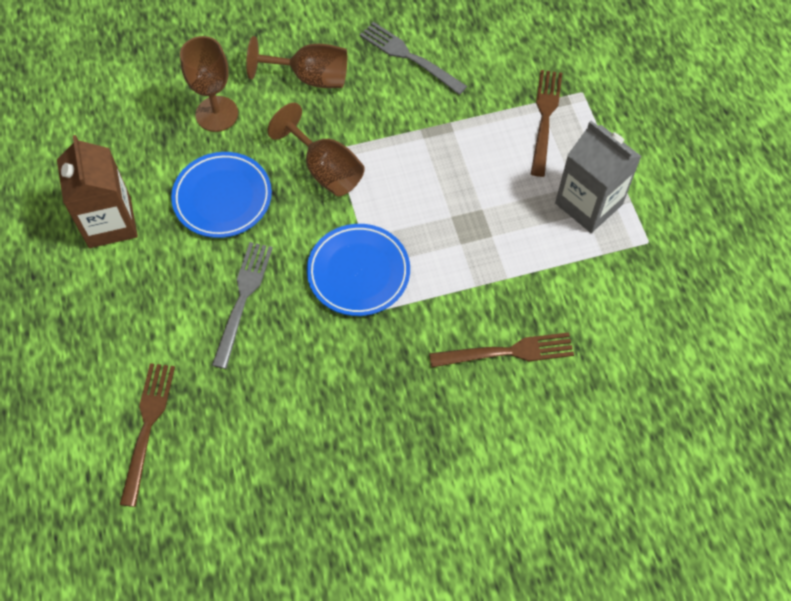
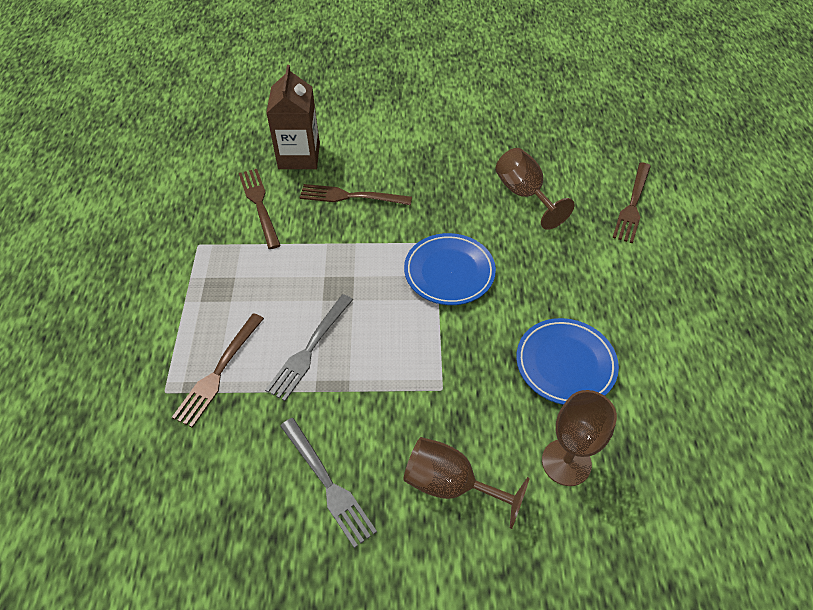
camera: 165 degrees left, 10 degrees down
(110, 222) = (679, 365): brown carton -> brown carton (299, 156)
(243, 298) = (553, 274): grey fork -> grey fork (309, 350)
(325, 169) = (457, 370): brown goblet -> brown goblet (524, 194)
(588, 204) = (227, 284): grey carton -> none
(612, 312) = (259, 204): none -> brown fork

